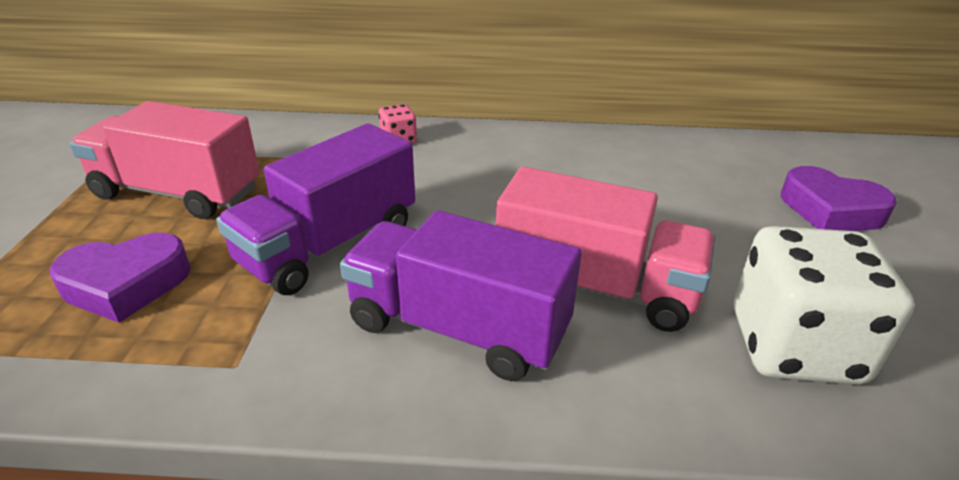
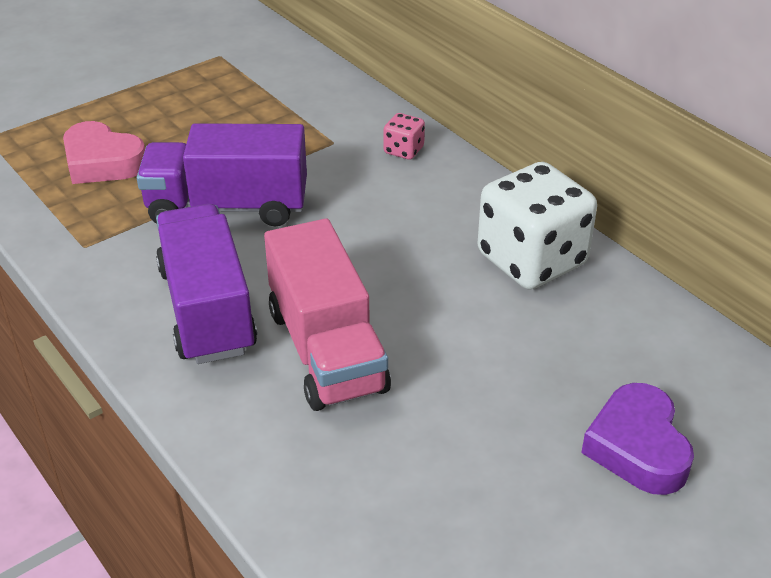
camera: 50 degrees right, 5 degrees up
(126, 284) = (102, 162): purple heart -> pink heart
(177, 193) = (205, 112): pink truck -> none
(794, 346) = (370, 483): white dice -> white dice (532, 260)

